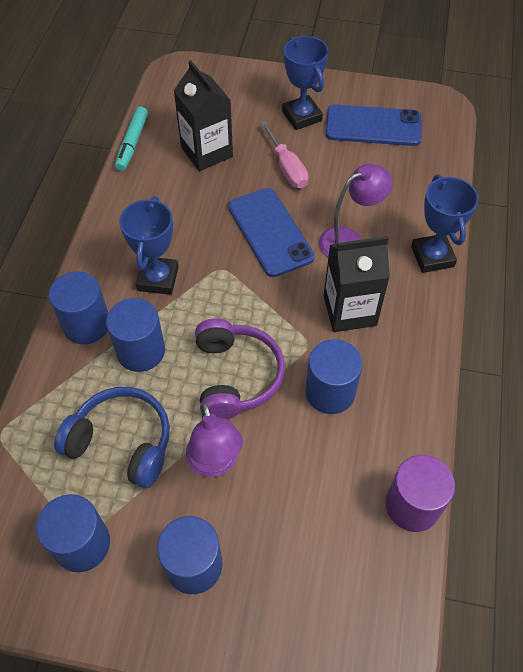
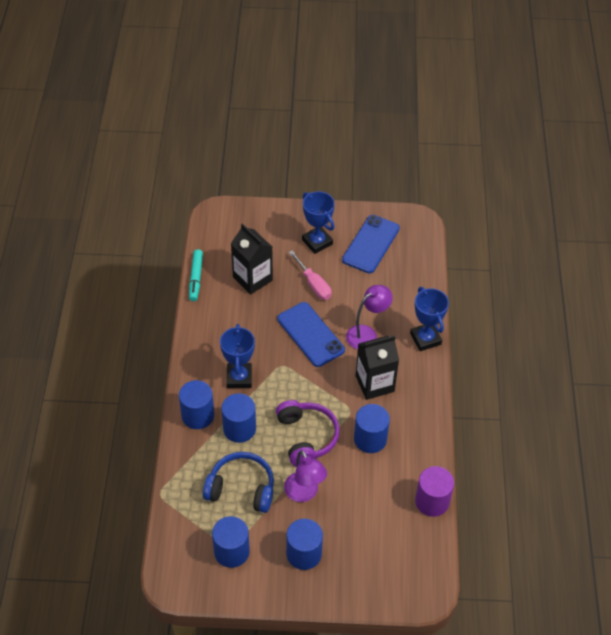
camera: 10 degrees left, 5 degrees down
(373, 126) = (371, 244): blue phone -> blue phone turned 60 degrees counterclockwise

